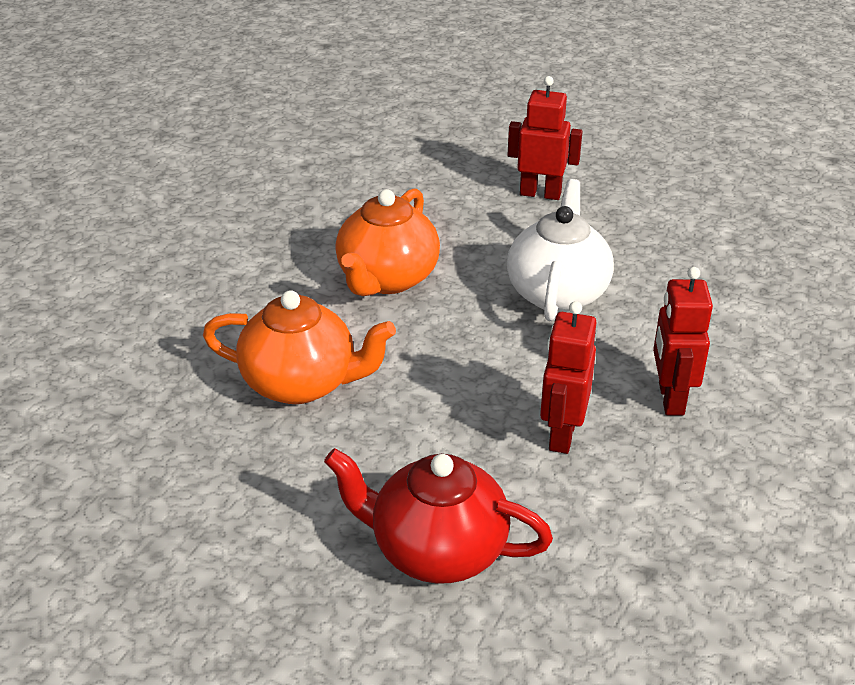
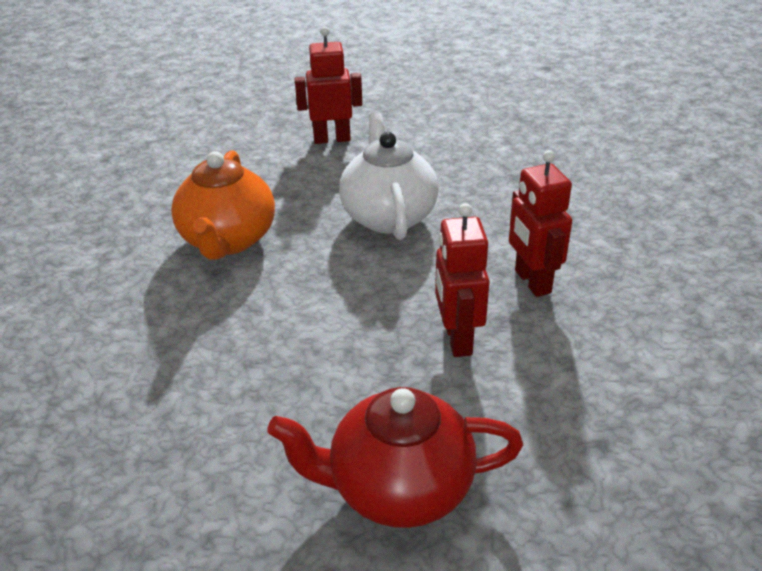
camera: 20 degrees left, 0 degrees up
(301, 383) = (186, 359): orange teapot -> none

